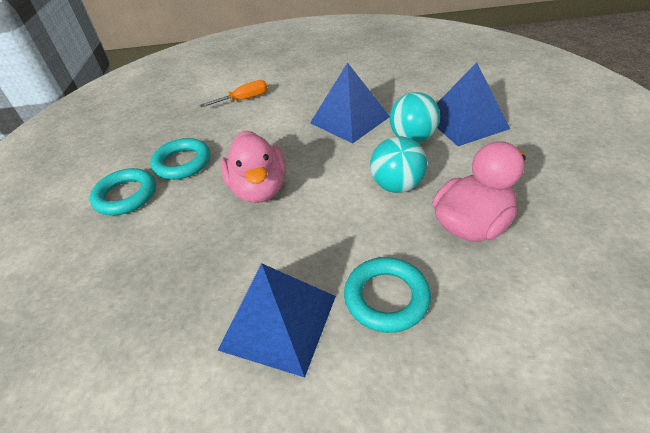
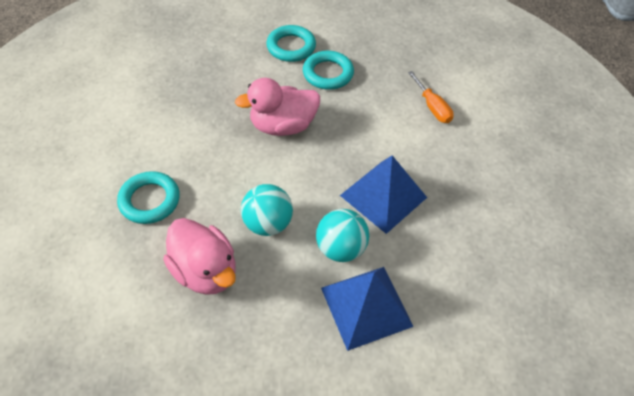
camera: 85 degrees right, 10 degrees up
(278, 322) = (148, 141): blue pyramid -> none

